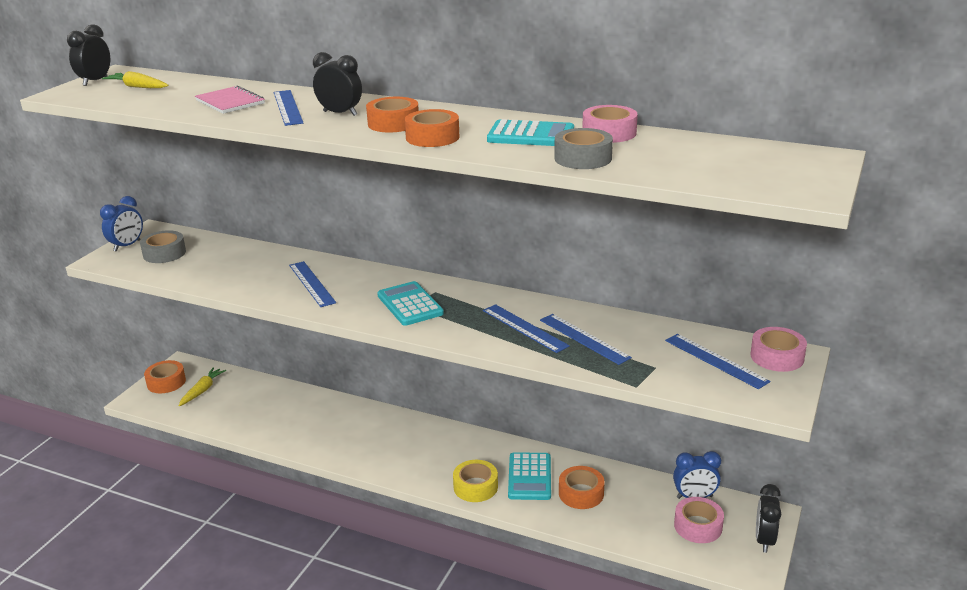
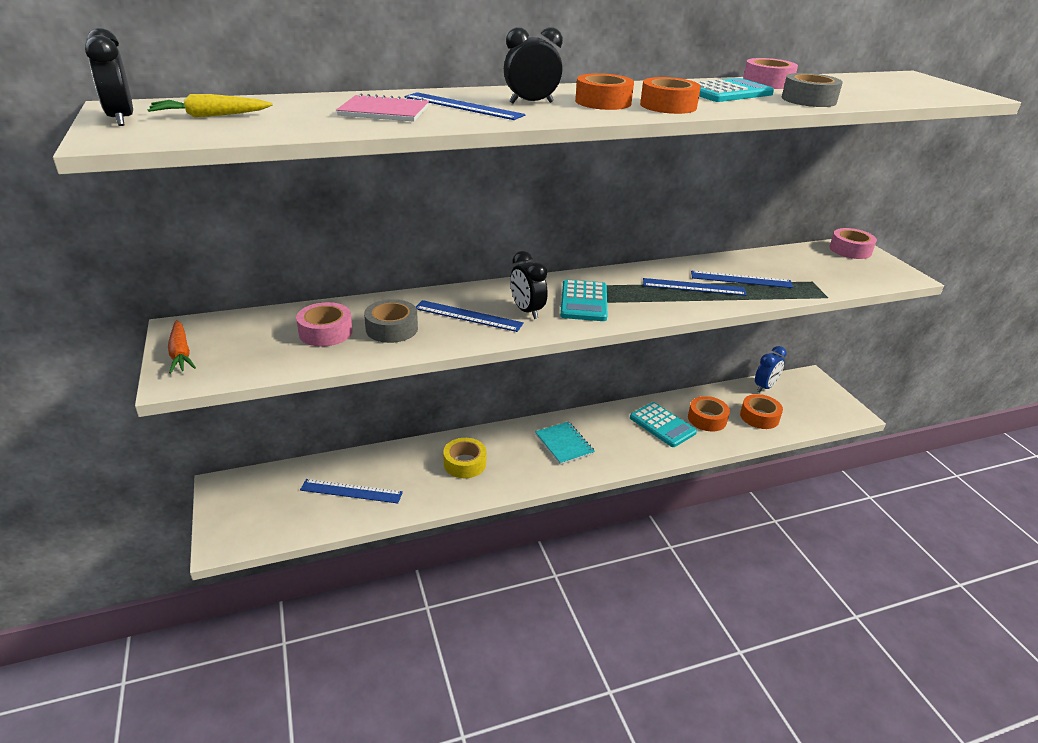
camera: 45 degrees left, 5 degrees up
(127, 246) = (181, 353): blue clock -> orange carrot
(164, 253) = (248, 345): grey tape -> grey tape (392, 329)
(166, 382) = (232, 510): orange tape -> orange tape (759, 417)
(202, 390) = (288, 497): yellow carrot -> none
(410, 304) = (583, 301): turquoise calculator -> turquoise calculator turned 105 degrees counterclockwise
(423, 449) = (564, 444): none -> turquoise notebook
(475, 487) = (641, 451): yellow tape -> yellow tape (465, 463)
(698, 526) = (792, 404): pink tape -> pink tape (325, 332)
(716, 360) = (830, 264): blue ruler -> blue ruler (351, 491)
(764, 540) = (830, 393): black clock -> black clock (527, 311)

